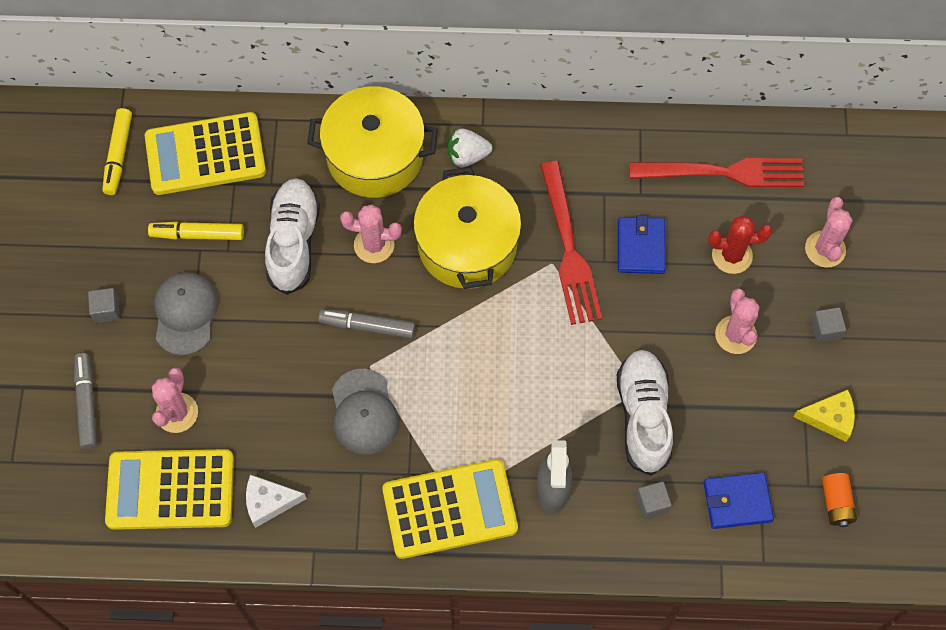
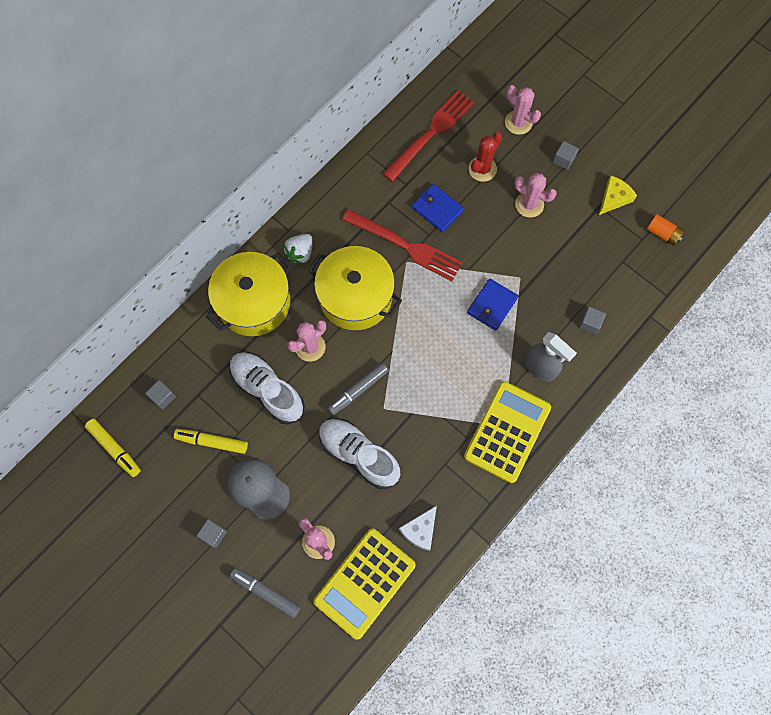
camera: 50 degrees left, 5 degrees up
(197, 234) = (212, 442): yellow marker -> yellow marker turned 60 degrees clockwise
(205, 154) = (163, 397): yellow calculator -> grey cube
(364, 412) = (409, 433): grey cap -> none
(643, 416) = (536, 287): white shoe -> white shoe (359, 455)
(737, 502) = (623, 280): blue wallet -> blue wallet (492, 305)

